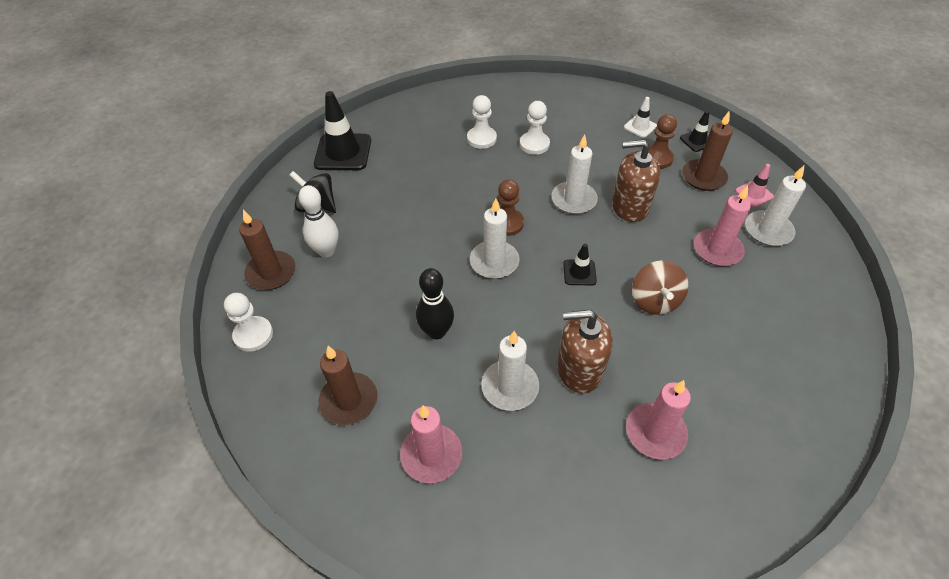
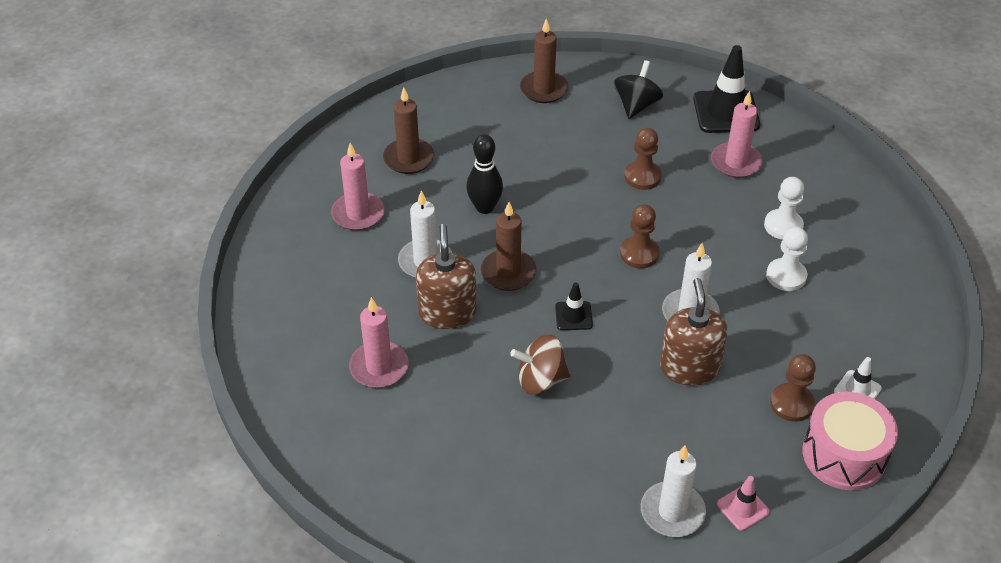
camera: 85 degrees right, 5 degrees down
(253, 335) = (472, 91): white pawn -> none
(326, 251) = (576, 121): white bowling pin -> none
(413, 212) = (642, 176): none -> brown pawn
(494, 262) = (579, 245): white candle -> none
(697, 141) = (844, 455): black traffic cone -> pink drum
(703, 177) = (764, 453): brown candle -> brown candle (508, 272)
(717, 250) = (628, 450): pink candle -> pink candle (736, 162)

